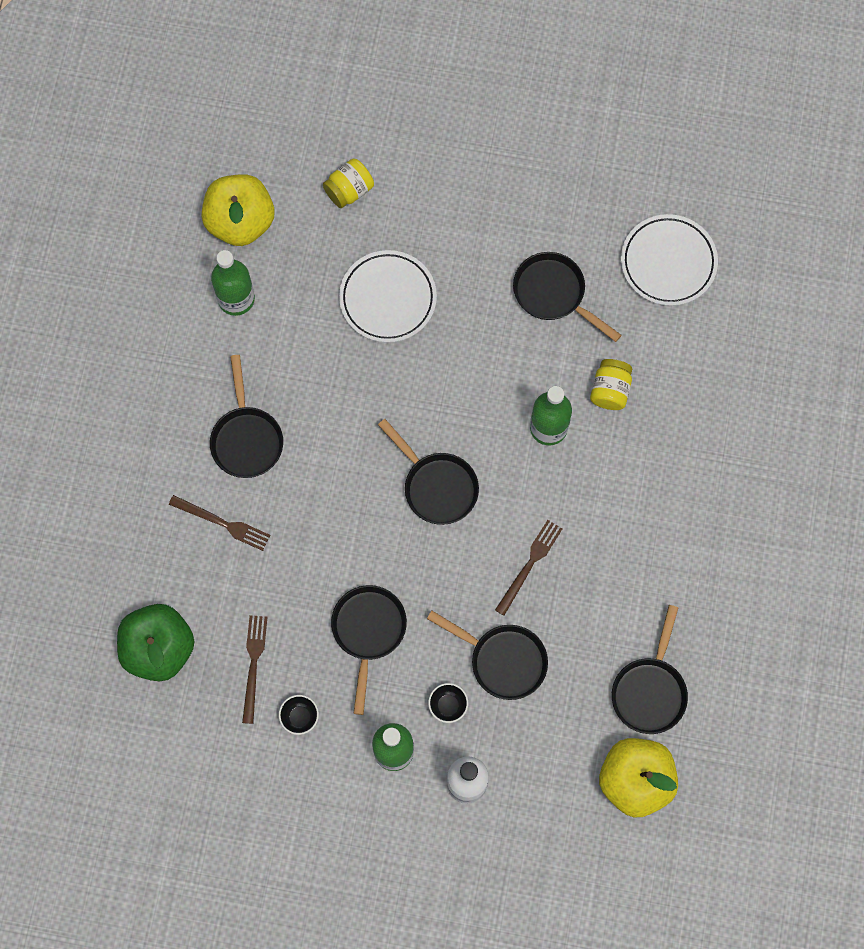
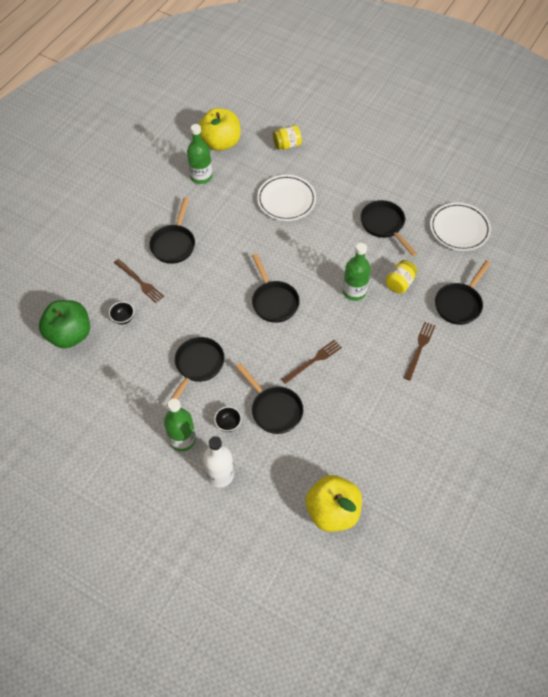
camera: 20 degrees right, 15 degrees down
(253, 664) = (120, 361): brown fork -> brown fork (419, 348)
(300, 717) = (134, 400): black bowl -> black bowl (123, 318)
(650, 690) = (363, 459): black pan -> black pan (459, 304)

